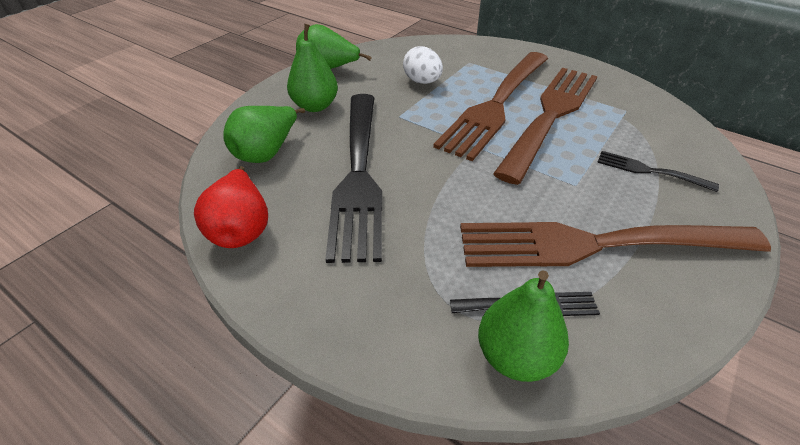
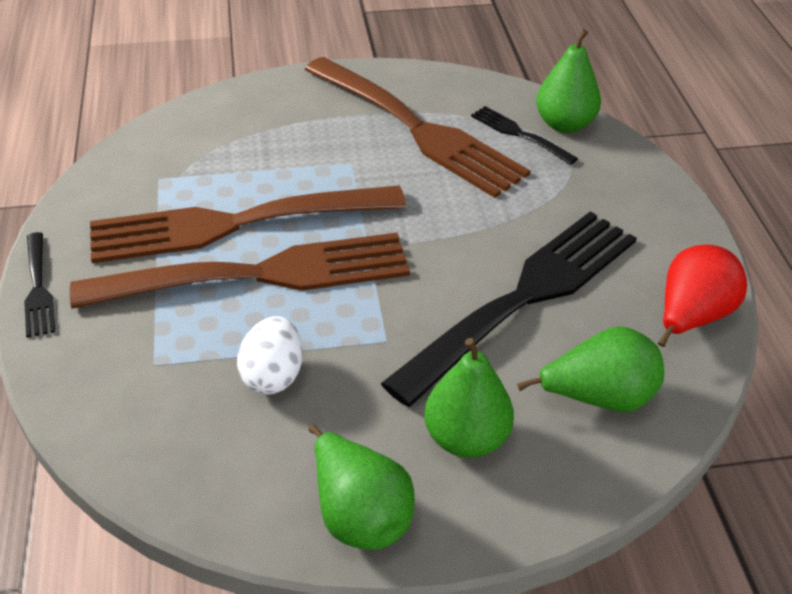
camera: 135 degrees left, 0 degrees up
(650, 171) = (273, 132): black fork -> black fork (38, 287)

